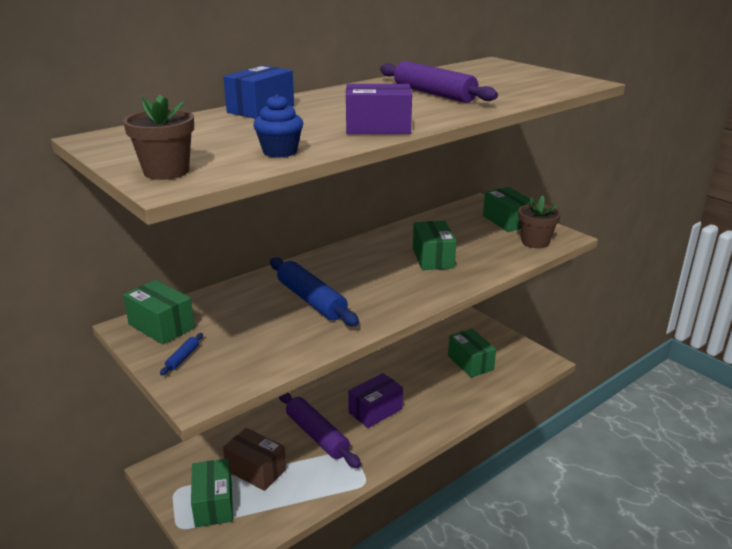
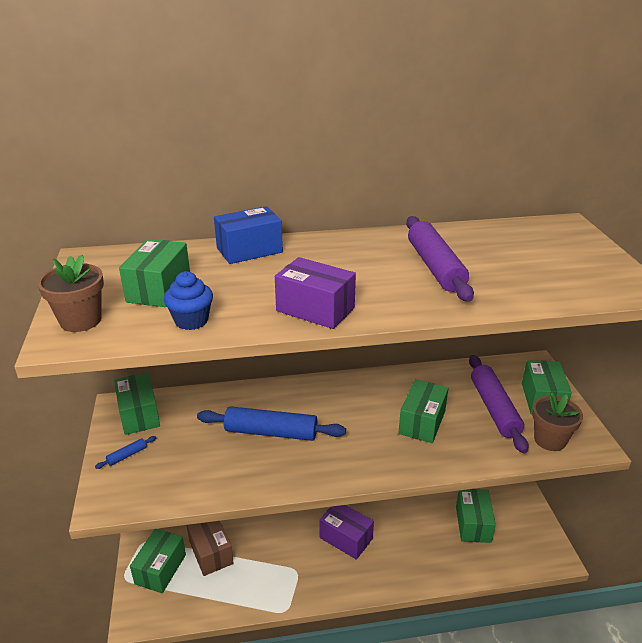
camera: 30 degrees right, 5 degrees up
(213, 142) = (159, 289): none -> green box
(311, 300) = (271, 432): blue rolling pin -> blue rolling pin turned 75 degrees counterclockwise
(317, 435) = (280, 540): purple rolling pin -> purple rolling pin (494, 408)
(375, 411) = (346, 538): purple box -> purple box turned 45 degrees clockwise

